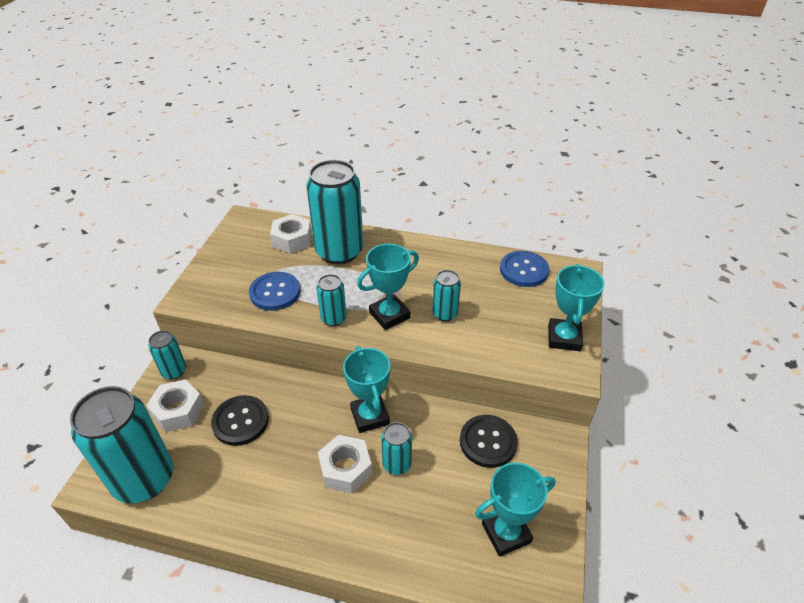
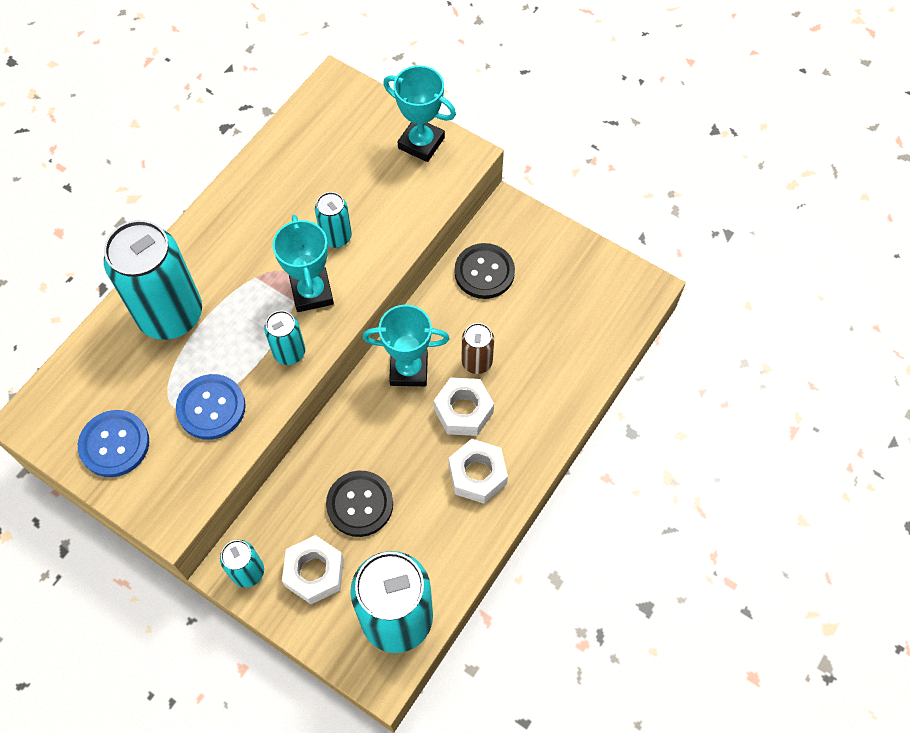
camera: 70 degrees left, 20 degrees up
(292, 239) = (114, 365): white nut -> white nut (477, 474)
(397, 464) = (477, 362): turquoise can -> brown can
(506, 533) = (580, 296): turquoise trophy -> none
(524, 270) = (306, 133): blue button -> blue button (114, 444)

